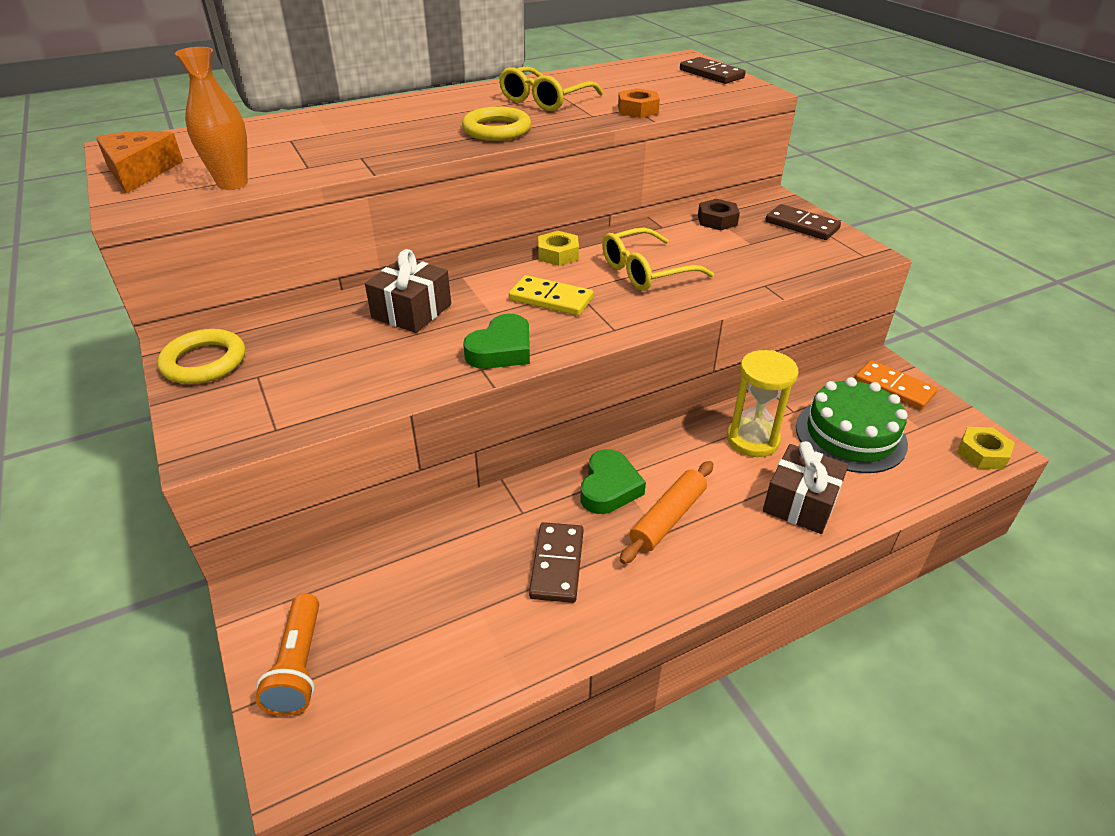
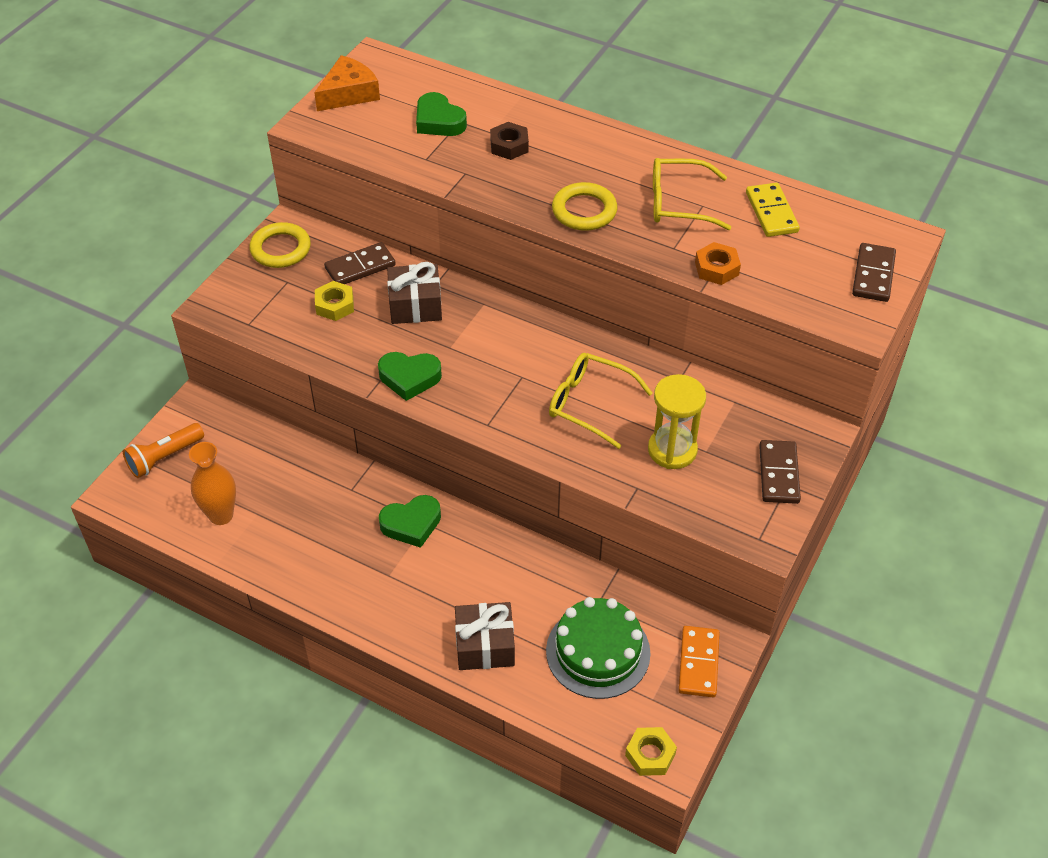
camera: 55 degrees right, 10 degrees up
(232, 183) = (370, 143): orange vase -> orange vase (221, 515)
(271, 147) = (439, 121): none -> green heart
(551, 299) = (496, 369): yellow domino -> yellow domino (771, 212)
(557, 564) = (319, 532): brown domino -> brown domino (360, 267)
(558, 254) = (567, 339): yellow nut -> yellow nut (335, 305)
(668, 518) = (406, 572): orange rolling pin -> none
(717, 220) = (729, 411): brown nut -> brown nut (509, 146)
(752, 440) = (537, 587): yellow hourglass -> yellow hourglass (672, 450)

